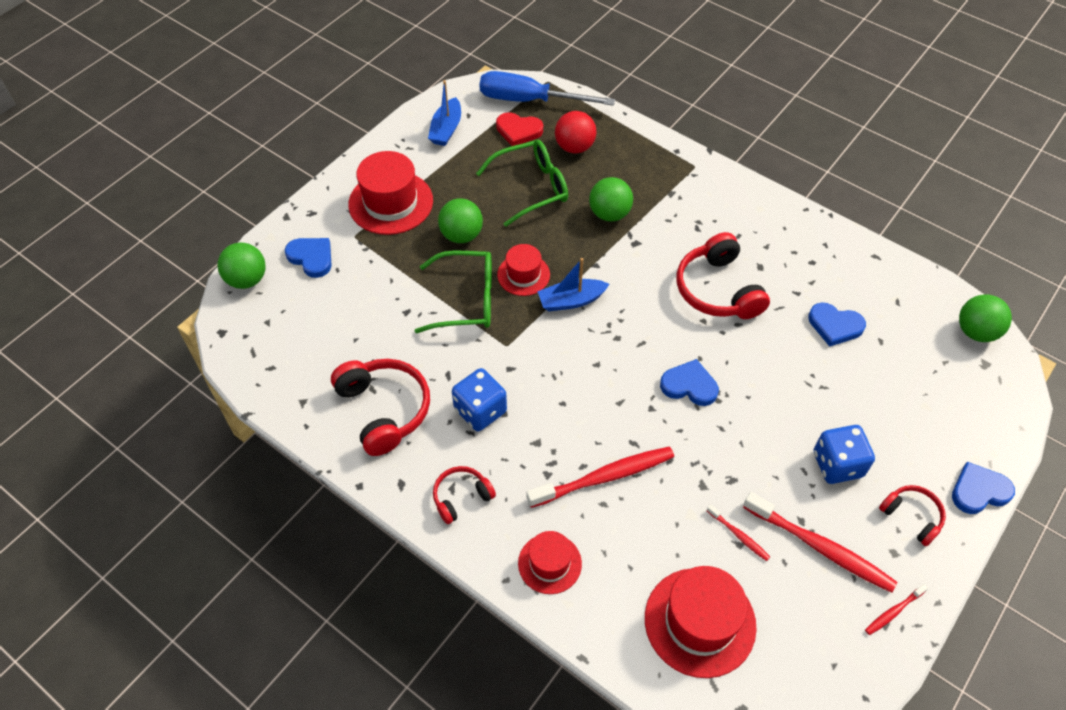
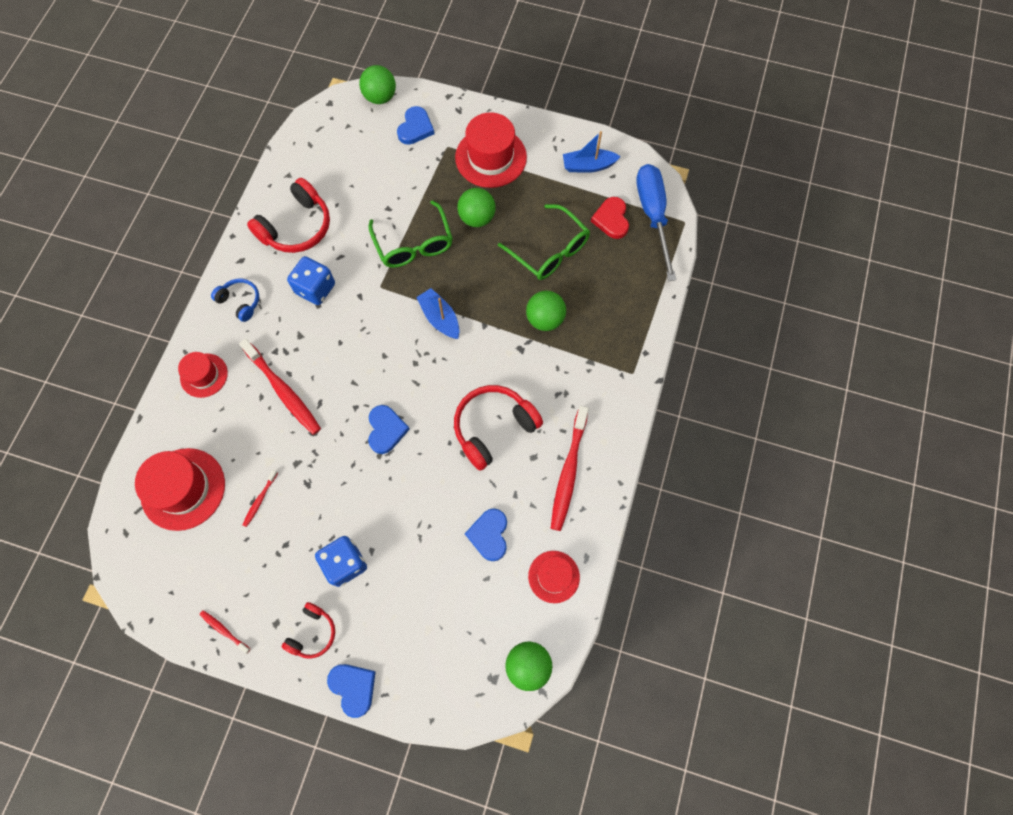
camera: 70 degrees right, 15 degrees up
(461, 497) = (240, 302): red headphones -> blue headphones
(523, 275) = (453, 275): red hat -> red hat (554, 576)
(574, 147) = (611, 269): red ball -> none
(820, 547) = (265, 564): red toothbrush -> red toothbrush (568, 472)

